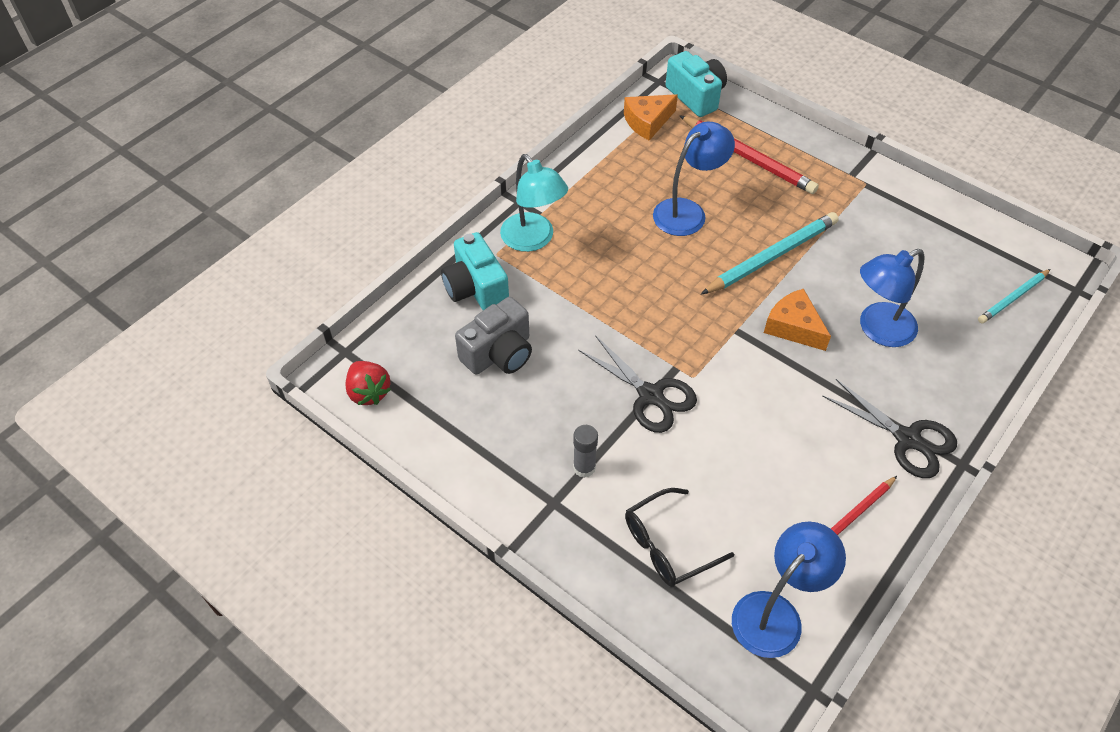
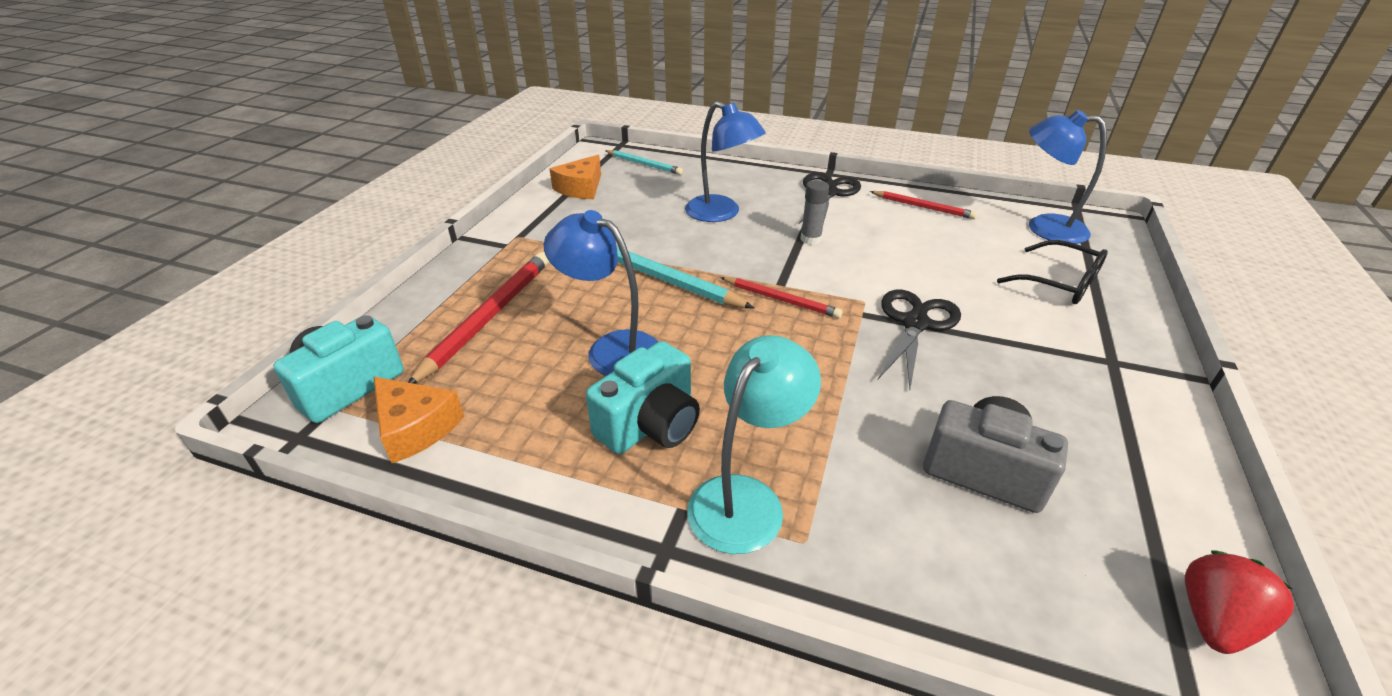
camera: 110 degrees left, 15 degrees down
(476, 288) = (895, 543): turquoise camera -> turquoise camera (650, 424)
(584, 467) = (1049, 349): grey glue stick -> grey glue stick (810, 239)
(714, 322) = (781, 300): none -> red pencil
(793, 327) = (750, 253): orange cheese -> orange cheese (581, 188)

